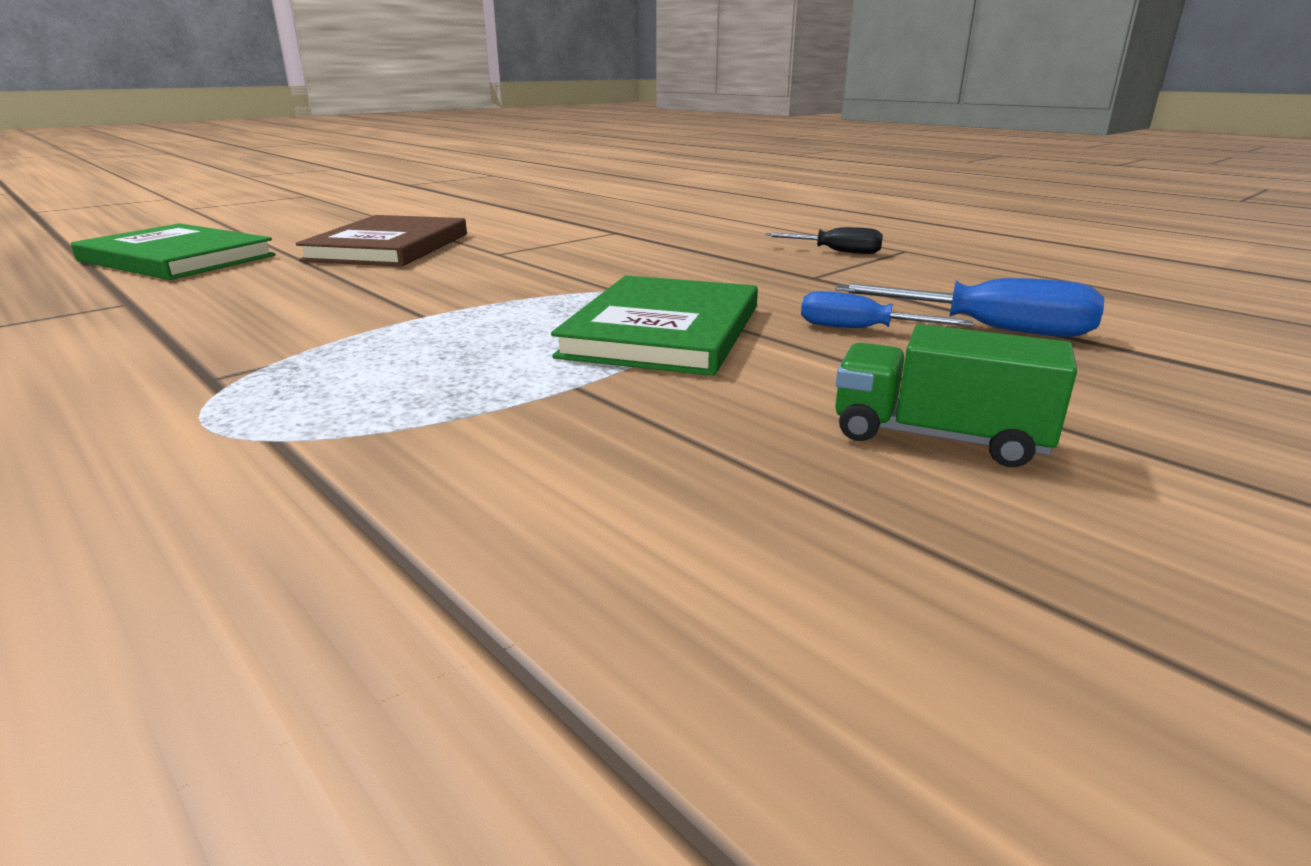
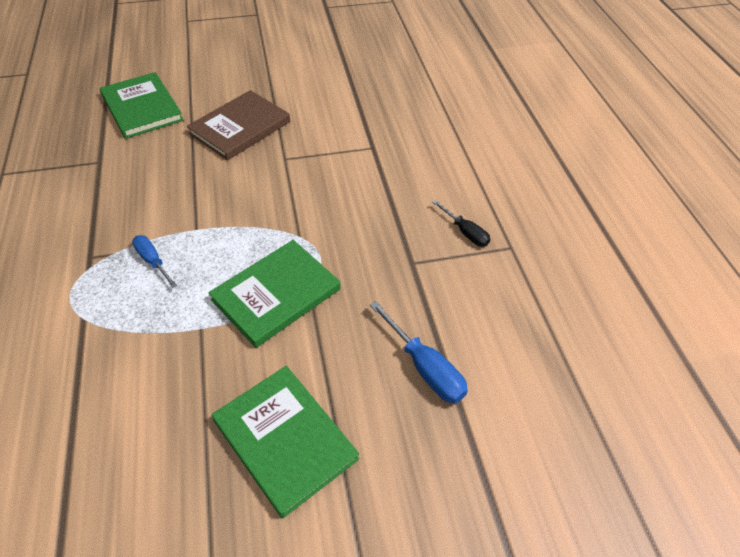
camera: 30 degrees right, 25 degrees up
(859, 329) = (362, 336): blue screwdriver -> blue screwdriver (152, 261)
(938, 438) = (284, 440): green truck -> green book

